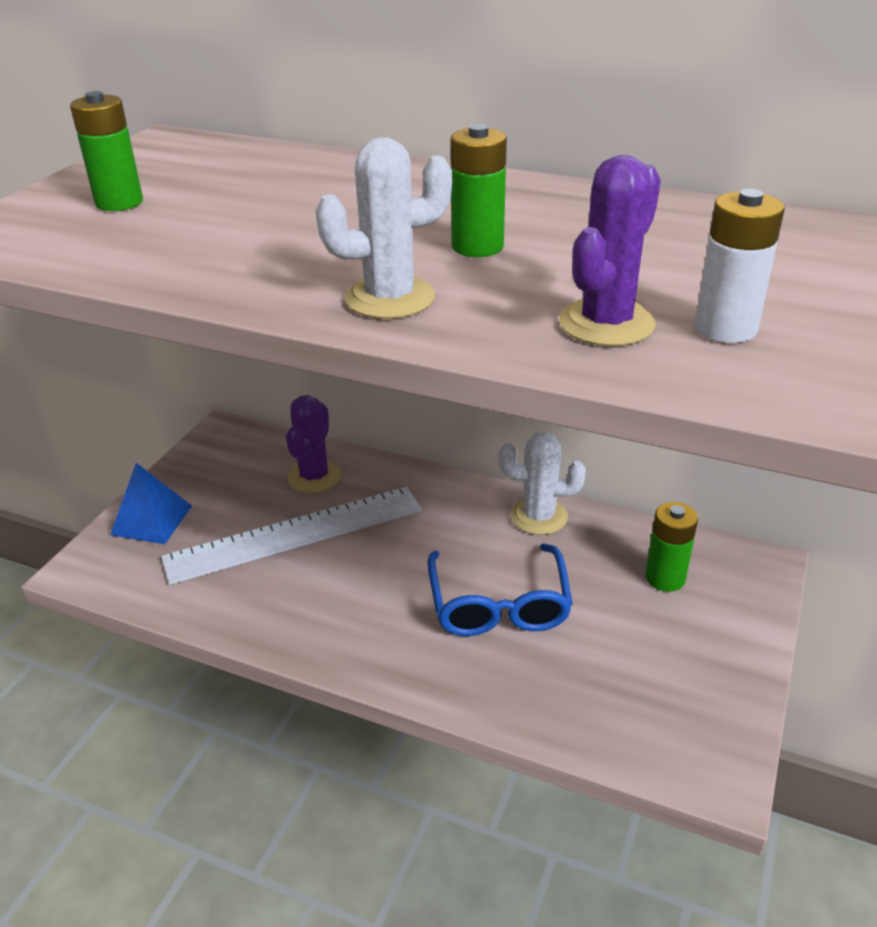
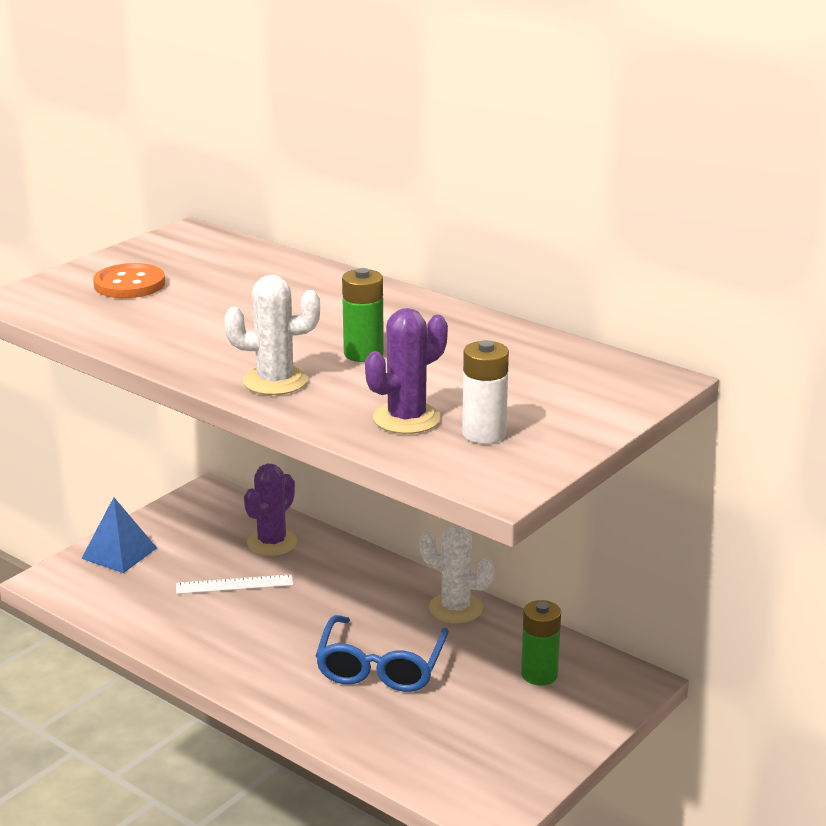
camera: 15 degrees right, 10 degrees down
(119, 203) = (129, 284): green battery -> orange button
(295, 534) = (234, 584): white ruler -> white ruler, size x0.49

